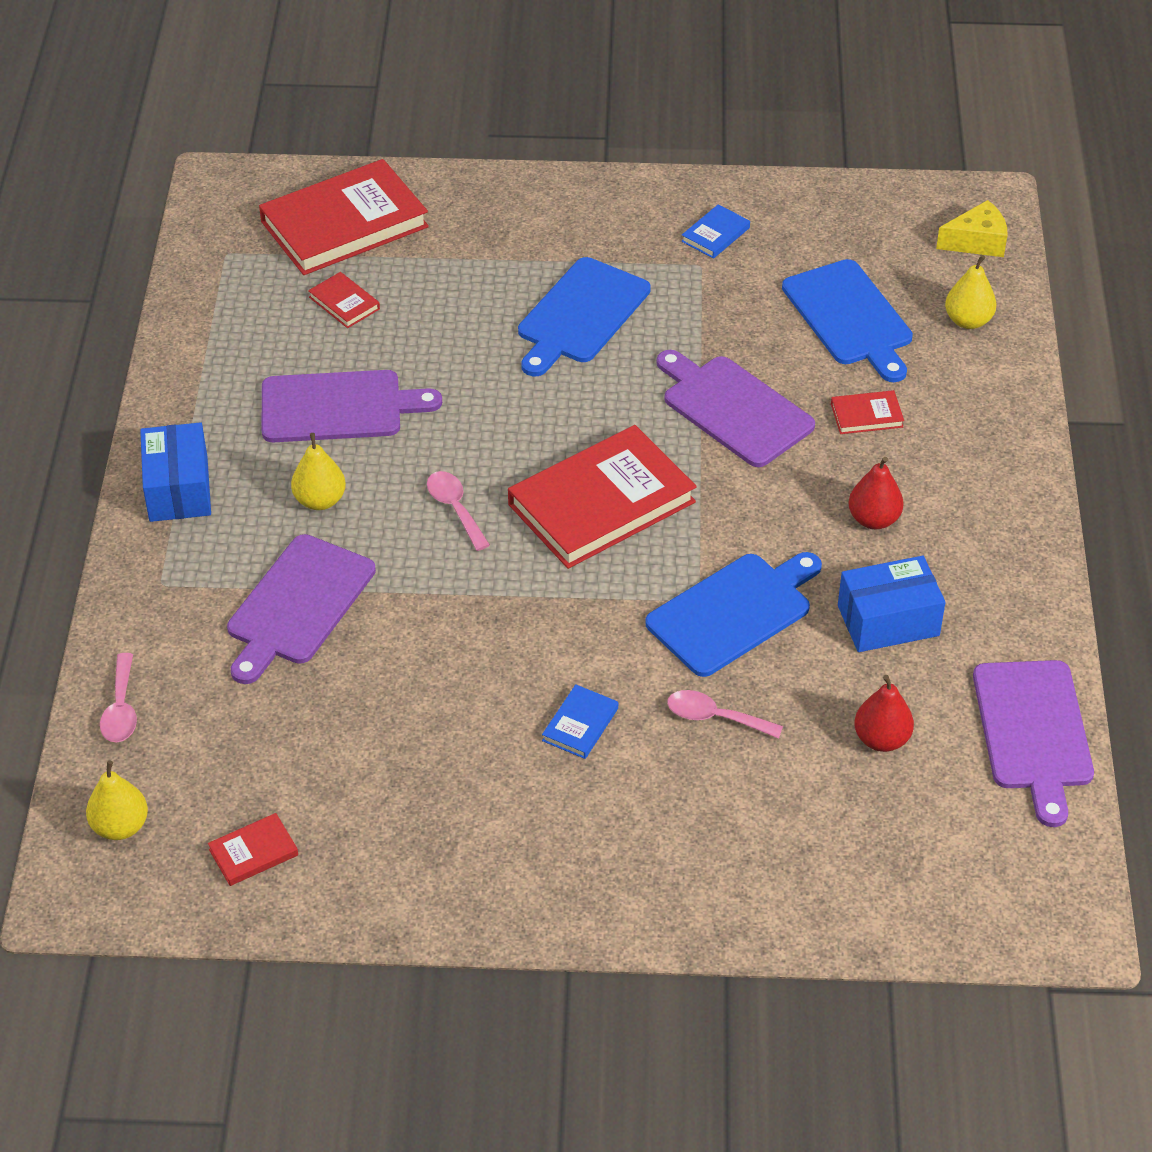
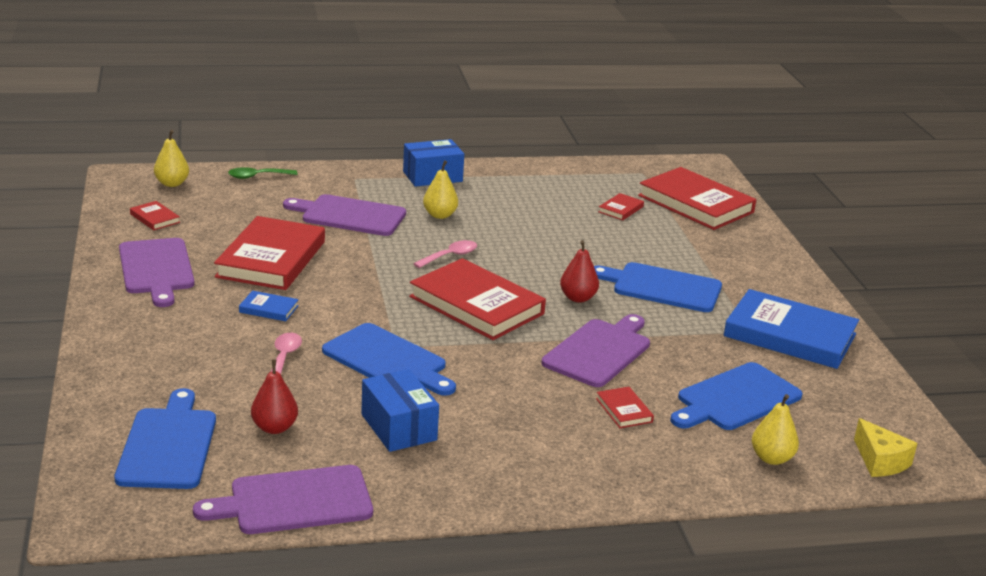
camera: 75 degrees right, 20 degrees down
(121, 709) = (257, 176): pink spoon -> green spoon
(338, 407) = (524, 214): purple cutting board -> purple cutting board (157, 269)
(427, 711) = (271, 259): none -> red book
(715, 234) = (790, 335): blue book -> blue book, size x2.34
(873, 519) = (507, 417): red pear -> red pear (578, 298)
(913, 847) = (168, 445): none -> blue cutting board

